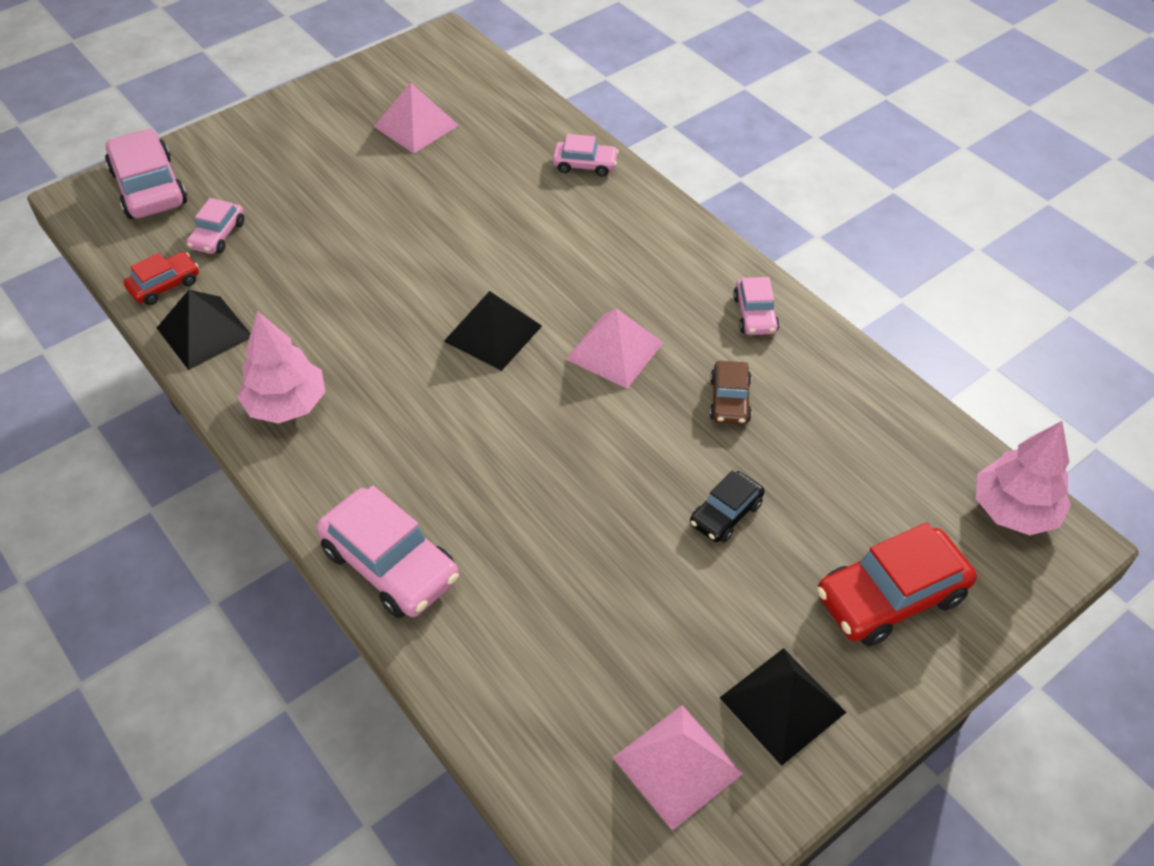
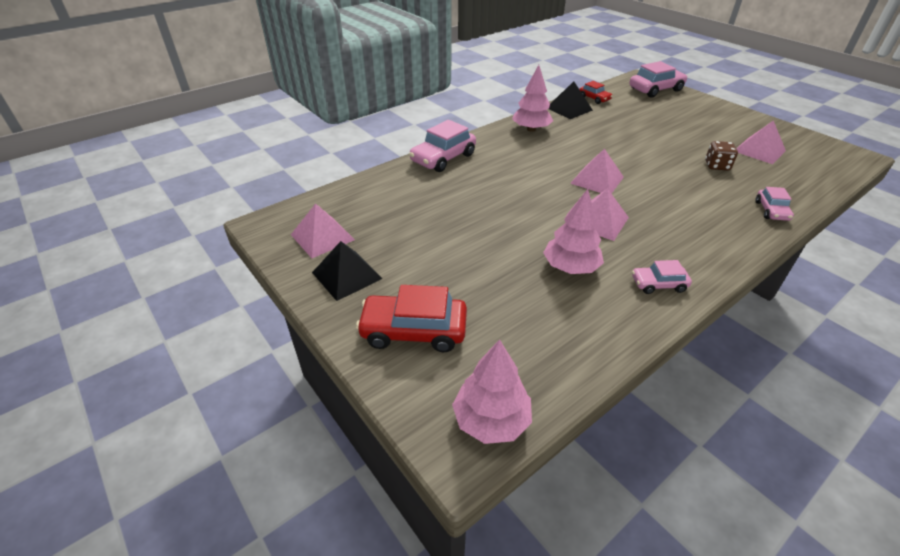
camera: 90 degrees right, 10 degrees down
(218, 235) = (632, 106): pink car -> none
(459, 183) = (717, 166): none -> brown dice
(492, 333) = (597, 180): black pyramid -> pink pyramid
(725, 514) = (477, 261): black car -> none
(729, 400) = (570, 267): brown car -> pink tree
(890, 596) = (414, 331): red car -> red car turned 60 degrees counterclockwise

